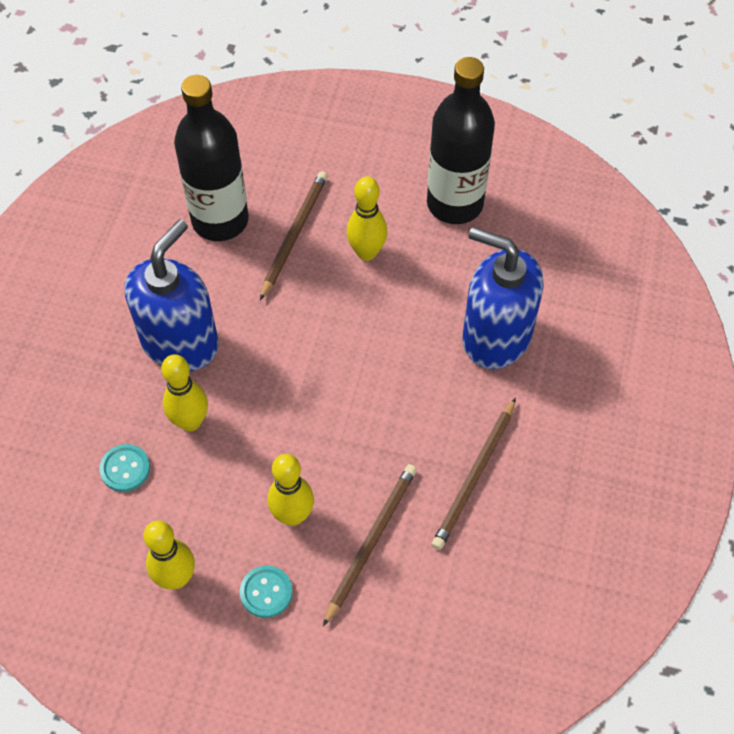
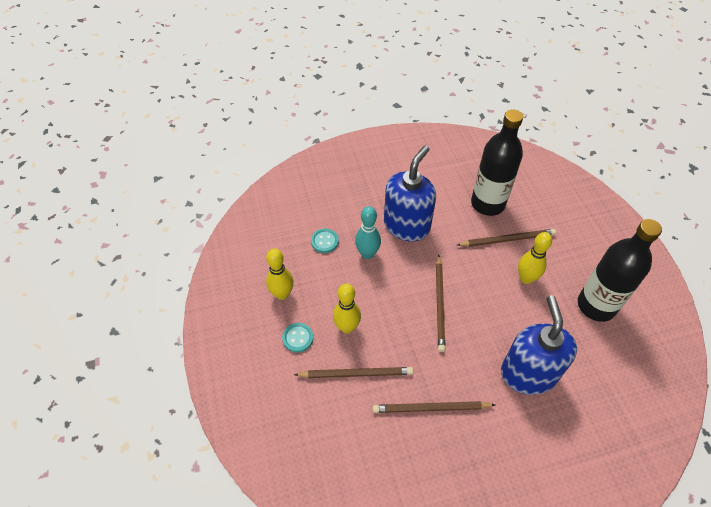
camera: 60 degrees right, 5 degrees down
(180, 342) = (407, 225): blue soap dispenser -> blue soap dispenser turned 60 degrees counterclockwise
(190, 422) = (367, 254): yellow bowling pin -> turquoise bowling pin
(335, 376) = (439, 304): none -> brown pencil

